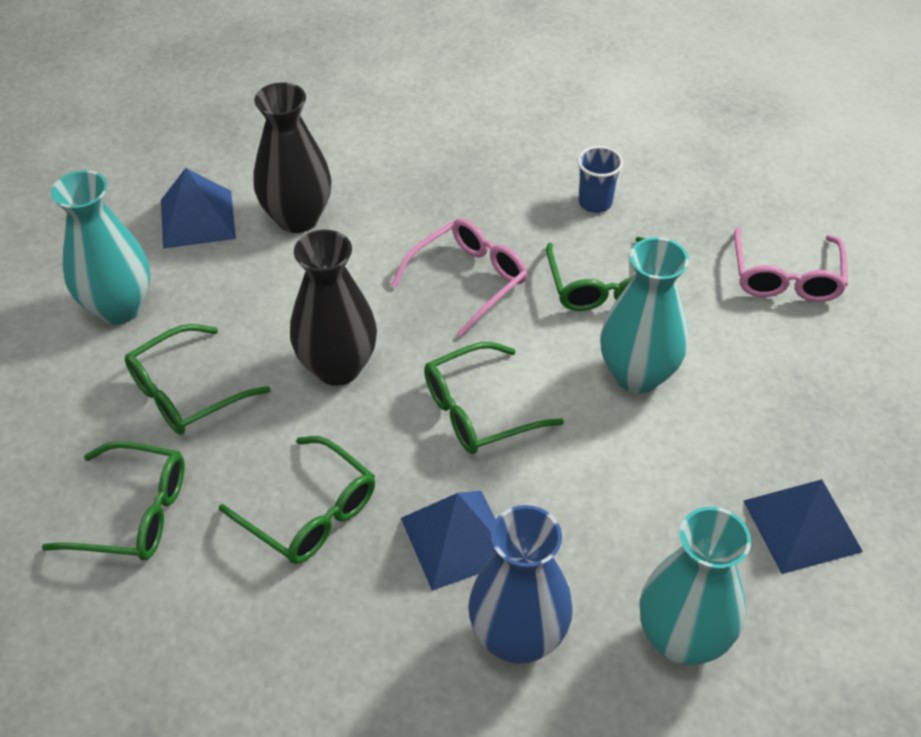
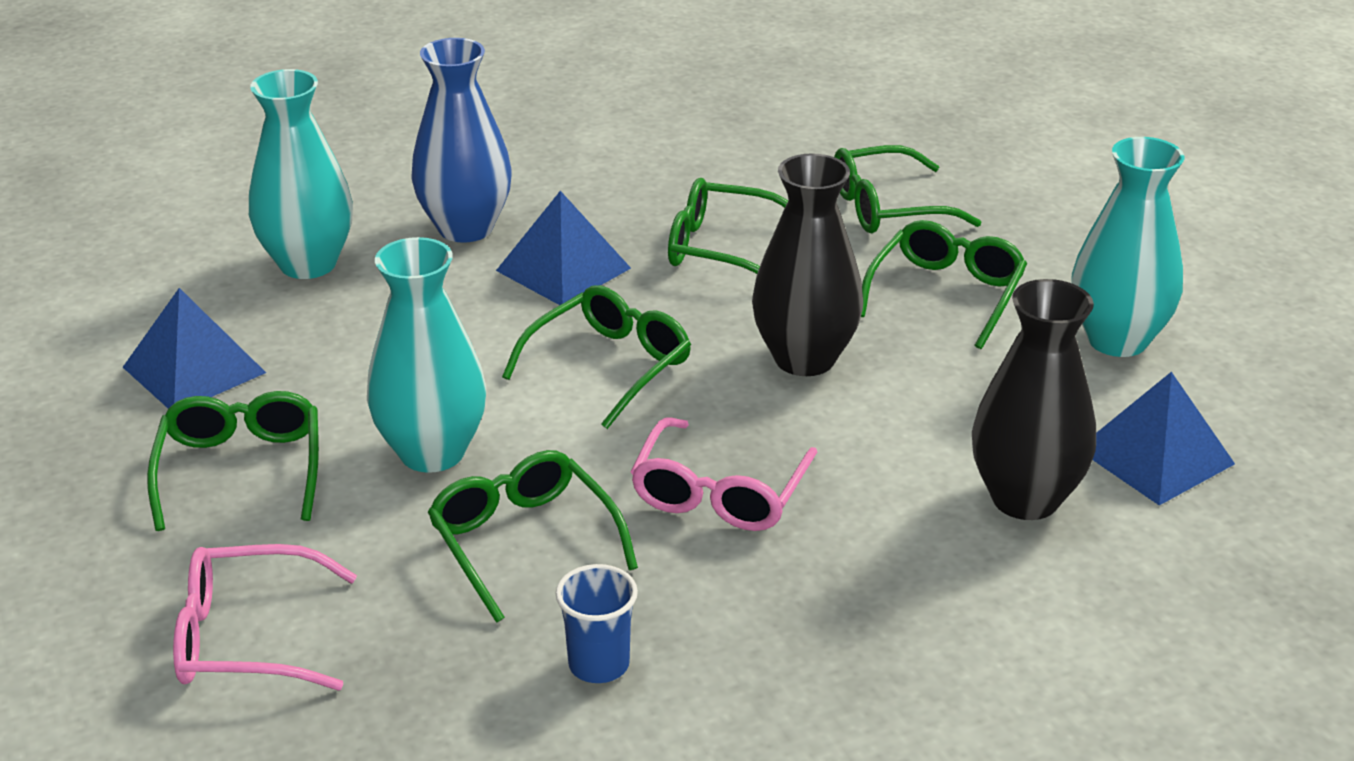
camera: 155 degrees right, 15 degrees down
(774, 406) = (241, 469): none -> green glasses
(786, 278) = (245, 638): pink glasses -> pink glasses turned 75 degrees counterclockwise

